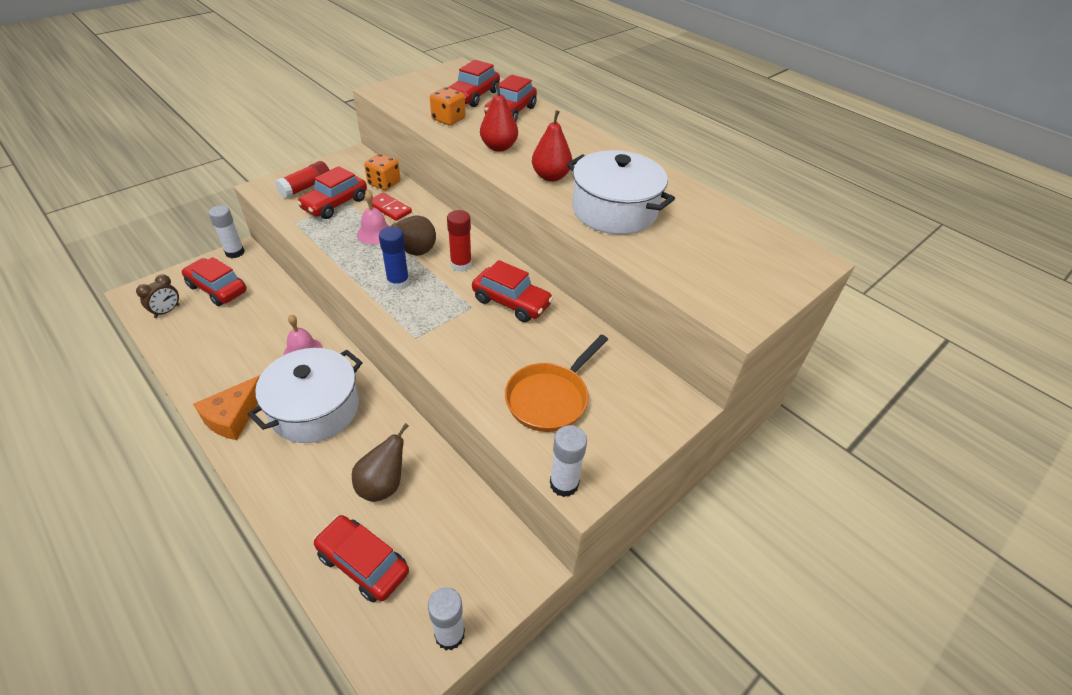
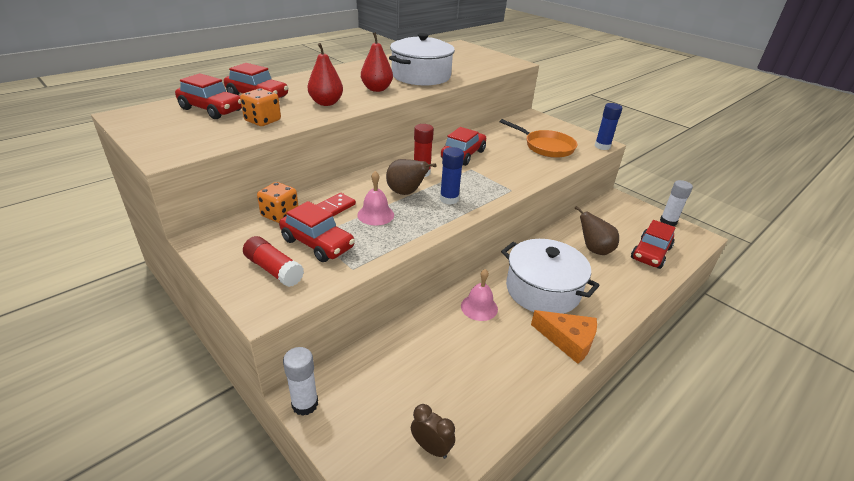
camera: 90 degrees left, 10 degrees down
(217, 289) = (384, 403): red car -> none
(564, 484) = (602, 146): white glue stick -> blue glue stick

